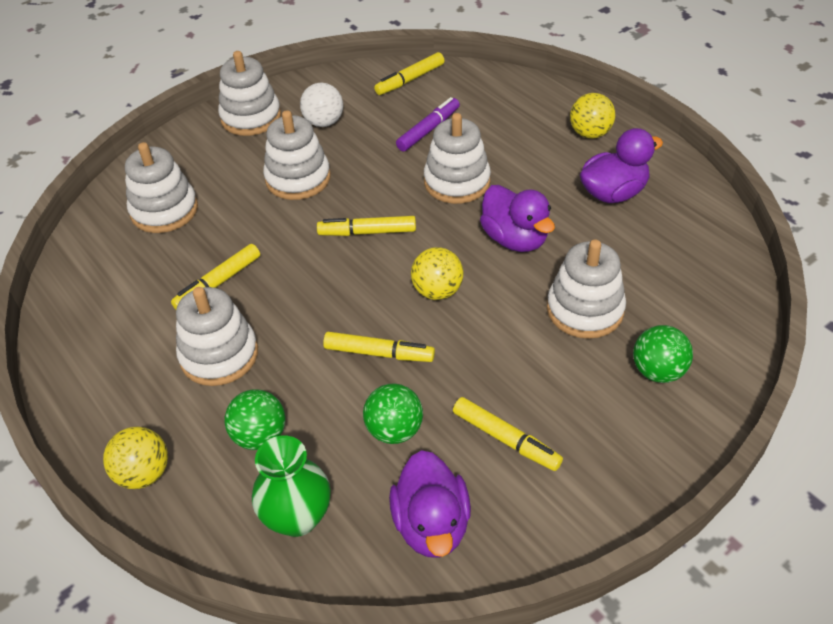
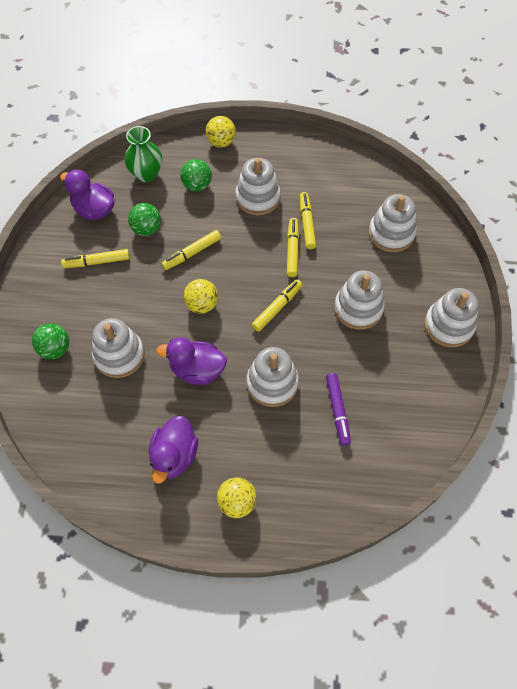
camera: 130 degrees right, 15 degrees up
(324, 122) = (404, 360): white ball -> none
(410, 80) = (407, 448): yellow marker -> yellow marker (292, 250)

